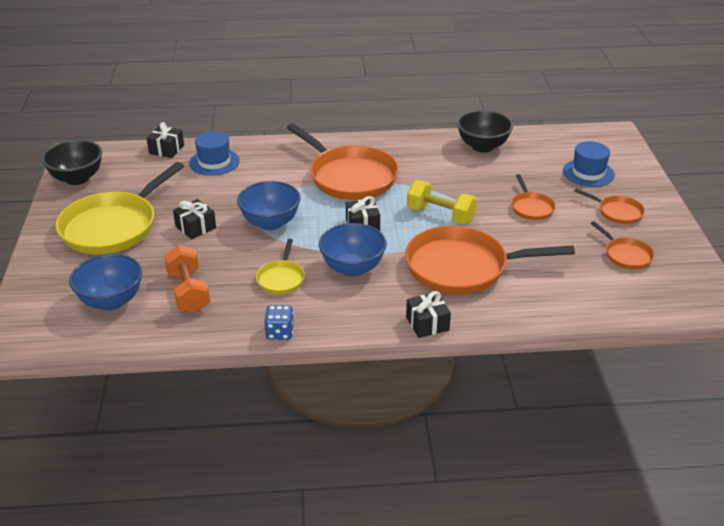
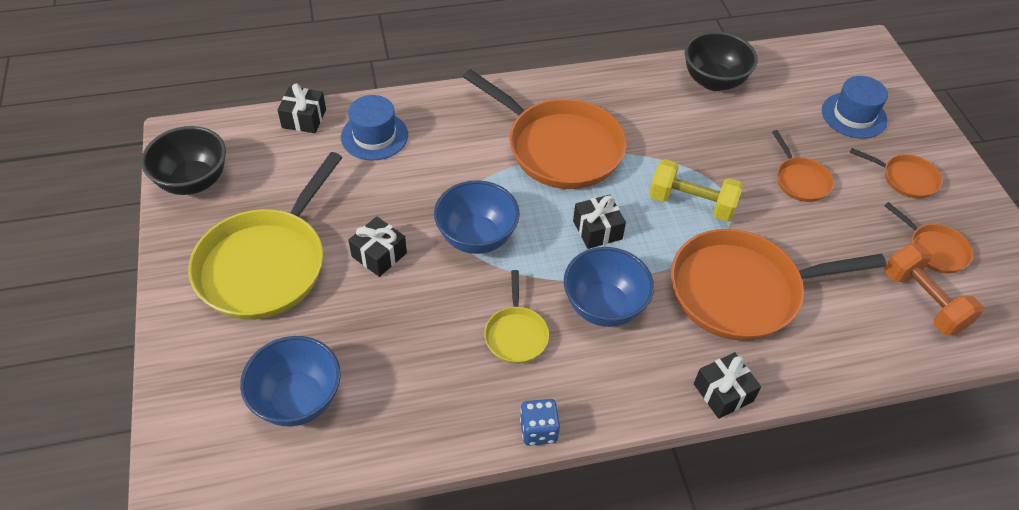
camera: 10 degrees left, 15 degrees up
(188, 292) = (399, 372): orange dumbbell -> orange dumbbell (923, 301)

